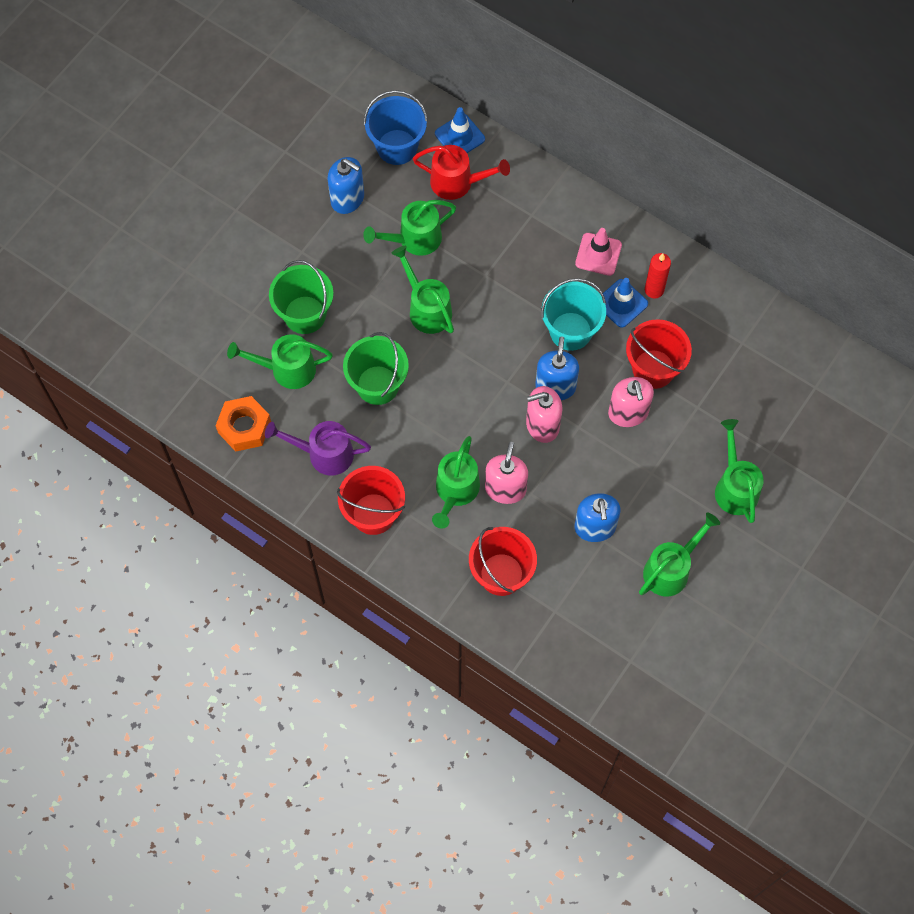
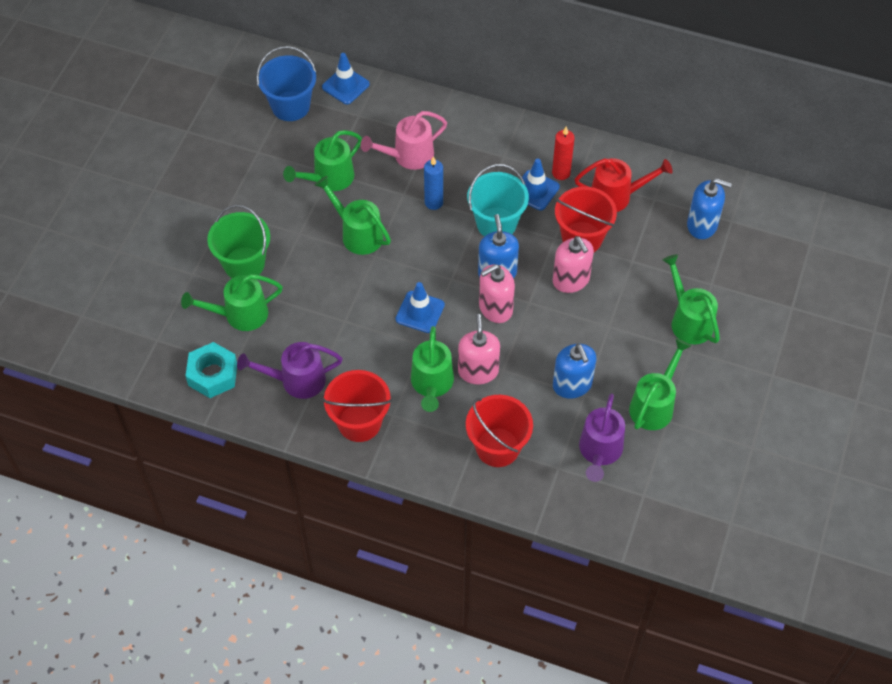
camera: 15 degrees left, 10 degrees down
(244, 427) = (213, 374): orange nut -> turquoise nut
(347, 198) = (257, 158): blue soap dispenser -> blue soap dispenser (702, 225)
(377, 385) = (330, 309): green bucket -> none
(458, 183) = (355, 123): red watering can -> red watering can (617, 196)
(465, 410) = (420, 312): none -> blue traffic cone
(501, 233) = (408, 156): none -> pink watering can
(513, 292) = (433, 202): none -> blue candle
(598, 254) = (501, 155): pink traffic cone -> none
(600, 605) = (599, 452): none -> purple watering can

